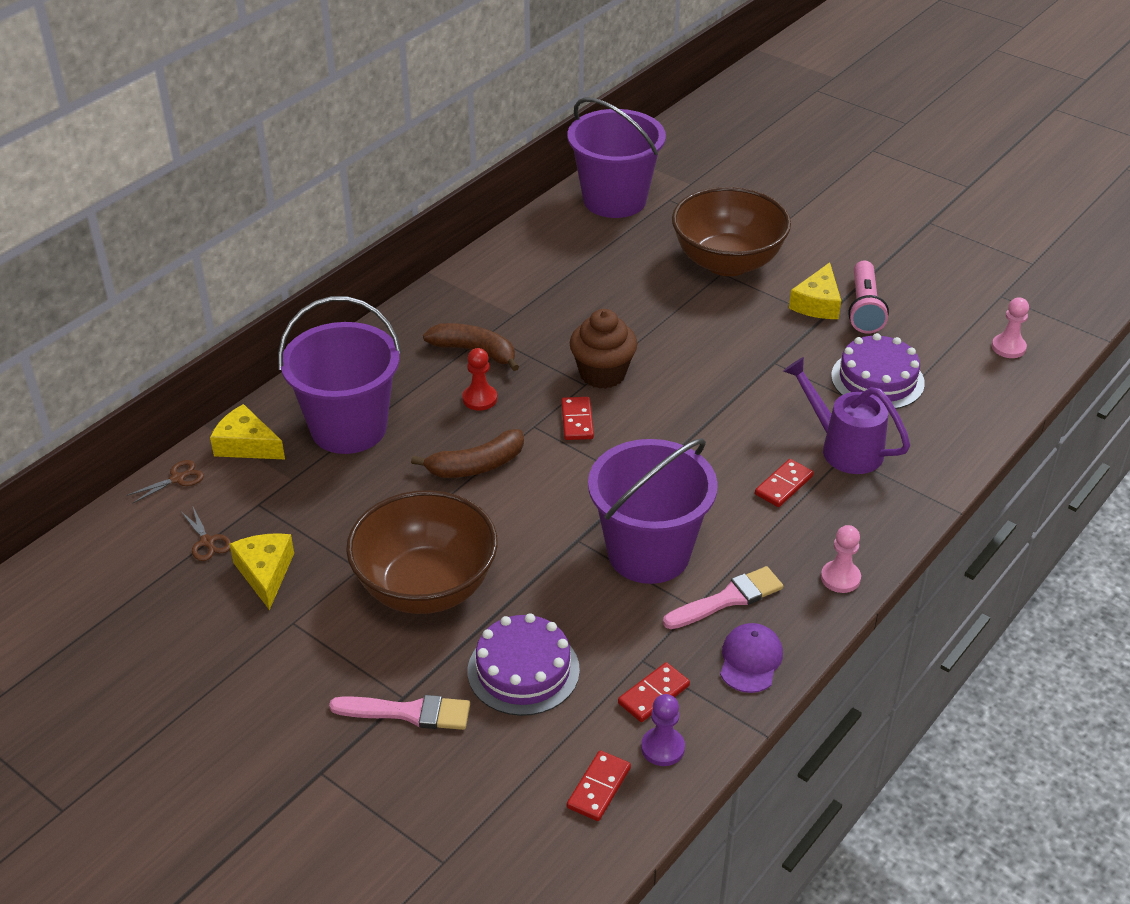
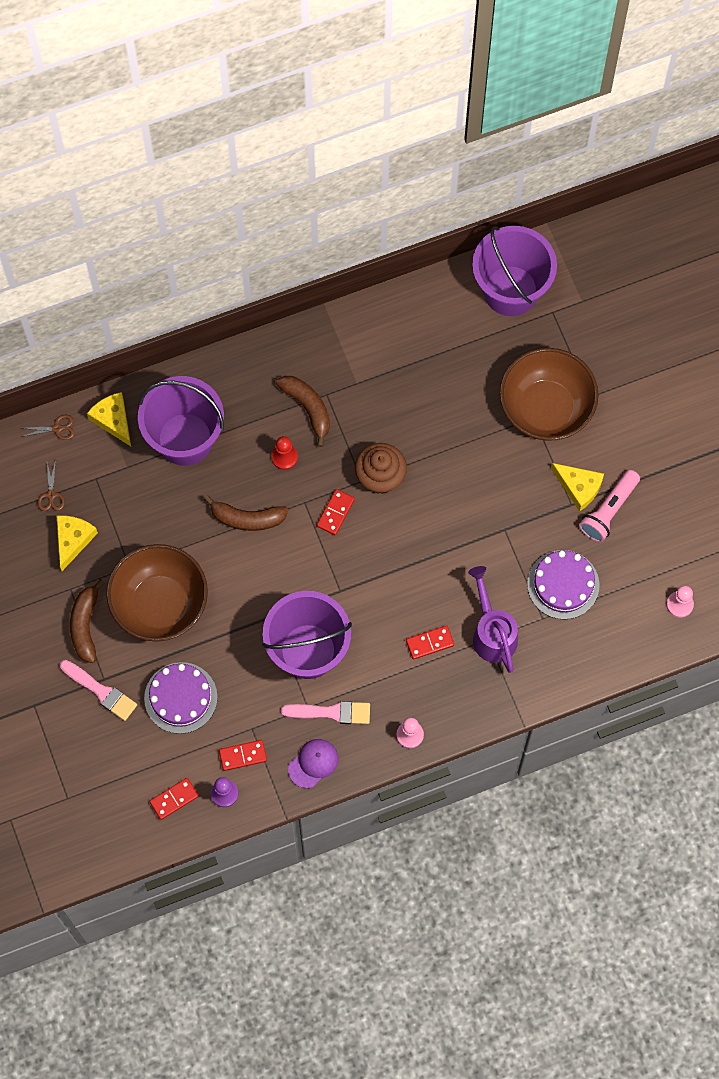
camera: 30 degrees right, 30 degrees up
(338, 651) = (85, 625): none -> brown banana
(817, 303) = (579, 487): yellow cheese -> yellow cheese turned 105 degrees counterclockwise

